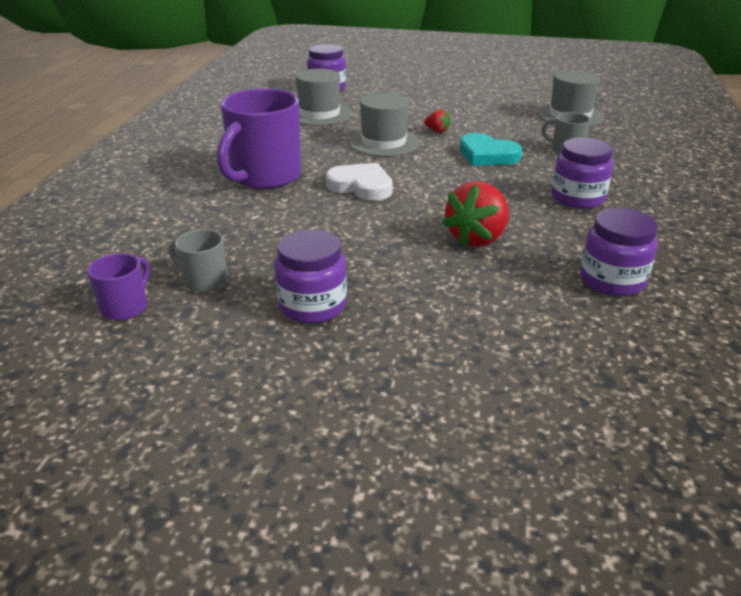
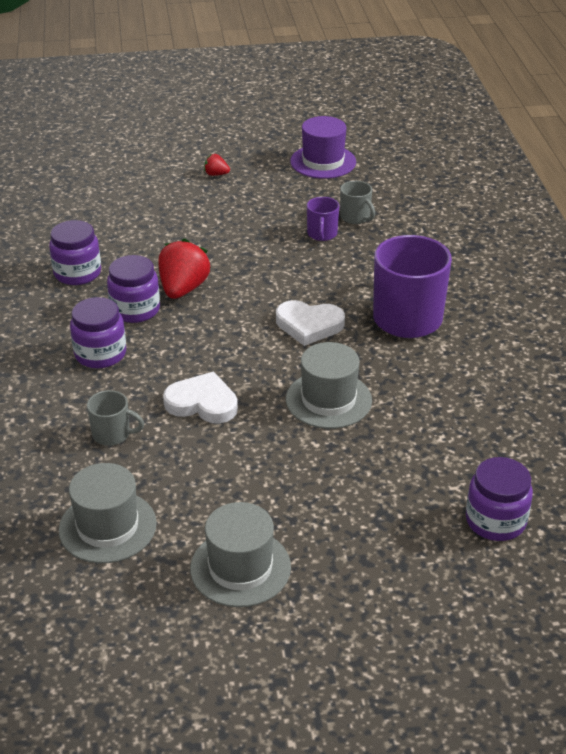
camera: 160 degrees right, 5 degrees up
(126, 307) = (384, 194): purple mug -> purple mug (322, 234)
(144, 395) = (323, 162): none -> purple hat
(204, 281) = (356, 217): grey mug -> grey mug turned 45 degrees clockwise
(312, 306) = (273, 217): purple jar -> purple jar (135, 310)
(319, 114) = (448, 443): grey hat -> grey hat (240, 568)
(437, 131) = (277, 439): red strawberry -> red strawberry (216, 174)
(487, 155) = (202, 403): turquoise heart -> white heart

